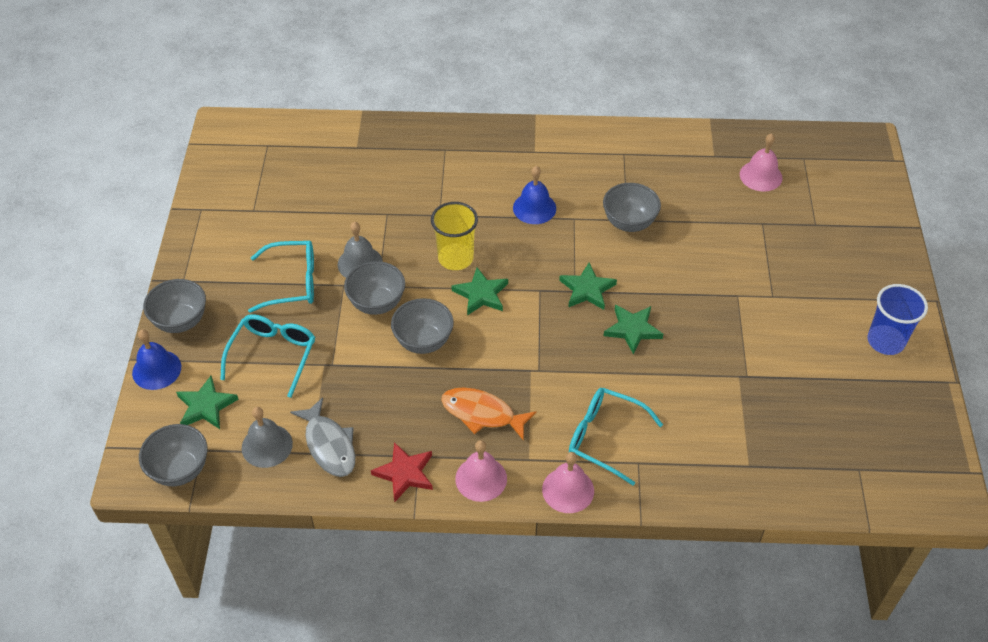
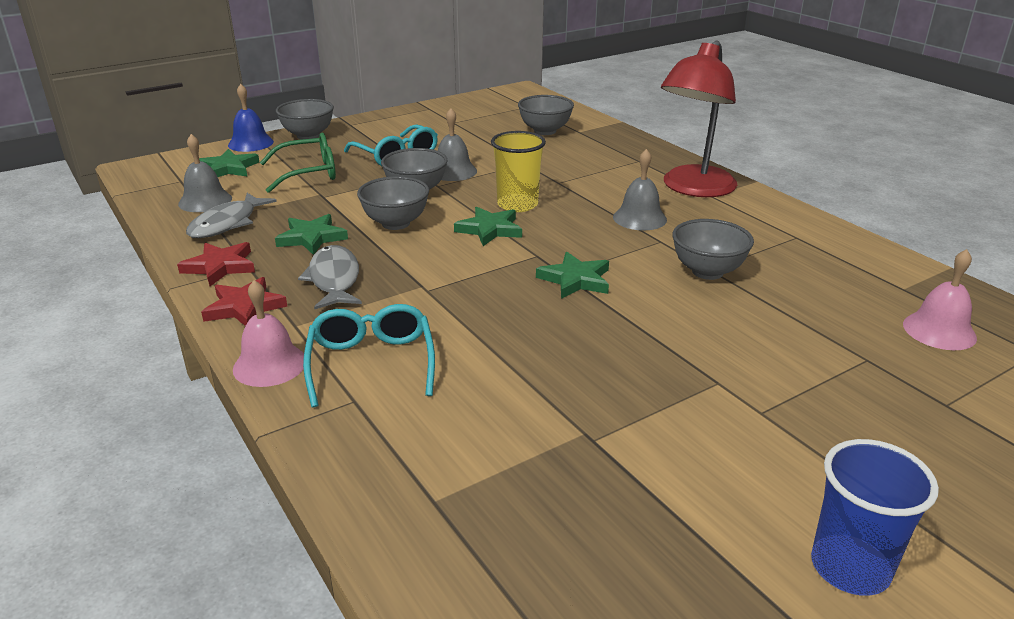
camera: 55 degrees right, 20 degrees down
(180, 470) = (153, 180): grey bowl -> grey bowl (545, 131)
(273, 355) = (309, 173): turquoise glasses -> green glasses
(481, 478) = (244, 307): pink bell -> red star
(482, 413) = (334, 279): orange fish -> grey fish
(517, 153) = (693, 189): none -> red lamp
(534, 208) = (639, 218): blue bell -> grey bell
(632, 329) = (556, 326): green star -> green star (311, 238)

